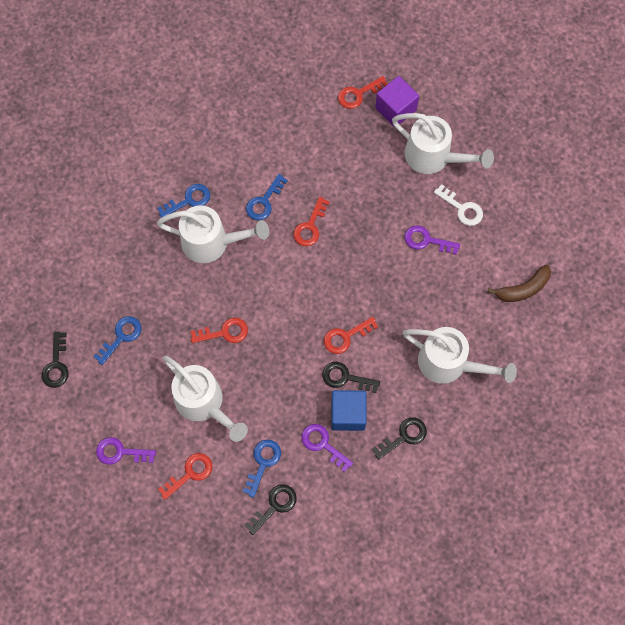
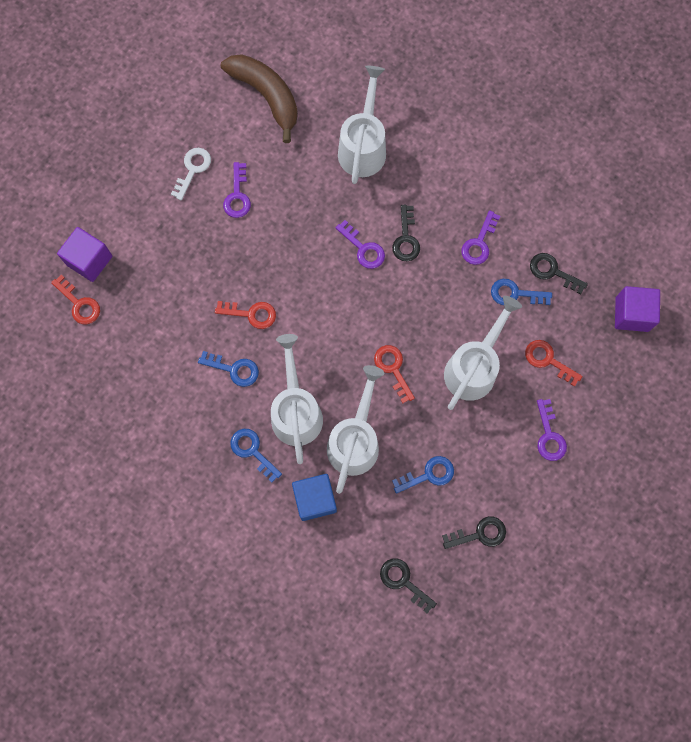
camera: 105 degrees left, 5 degrees up
(121, 337) = (428, 474): blue key -> blue key turned 135 degrees clockwise
(210, 569) = (632, 314): none -> purple cube
(345, 337) = (363, 248): red key -> purple key
(348, 414) = (442, 227): blue cube -> blue cube (315, 499)
(404, 436) = (448, 172): black key -> black key (403, 581)
(434, 157) = (140, 209): white watering can -> white watering can (355, 440)
(523, 289) = (266, 96): brown banana -> brown banana, size x1.59

